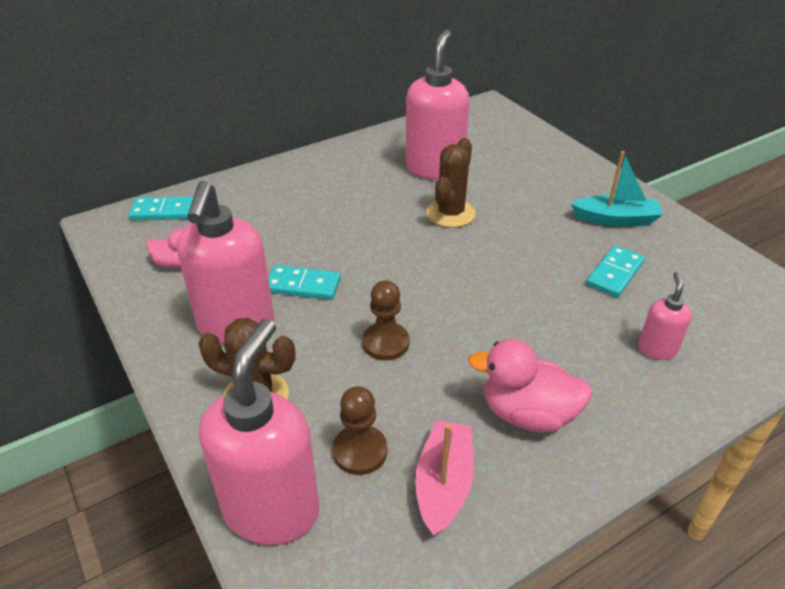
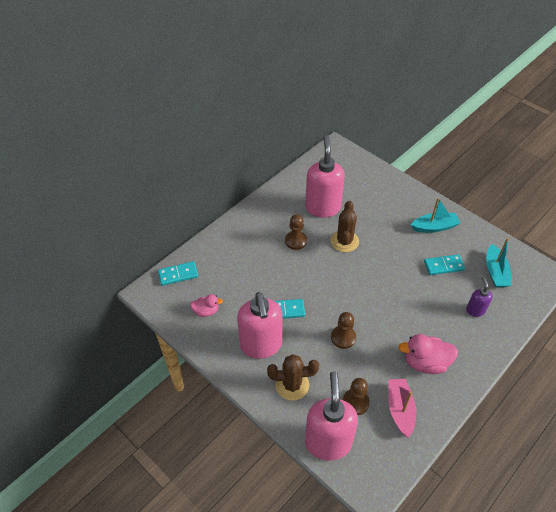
camera: 15 degrees left, 10 degrees up
(370, 201) = (296, 241): none -> brown pawn
(615, 273) = (443, 266): turquoise domino -> turquoise domino turned 60 degrees clockwise
(657, 349) = (475, 310): pink soap dispenser -> purple soap dispenser
(713, 298) = (495, 272): none -> turquoise boat

